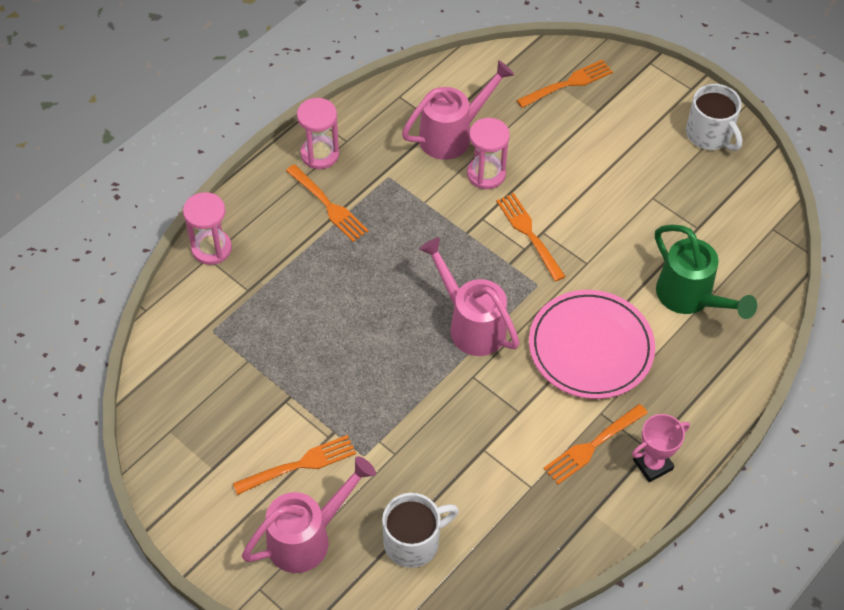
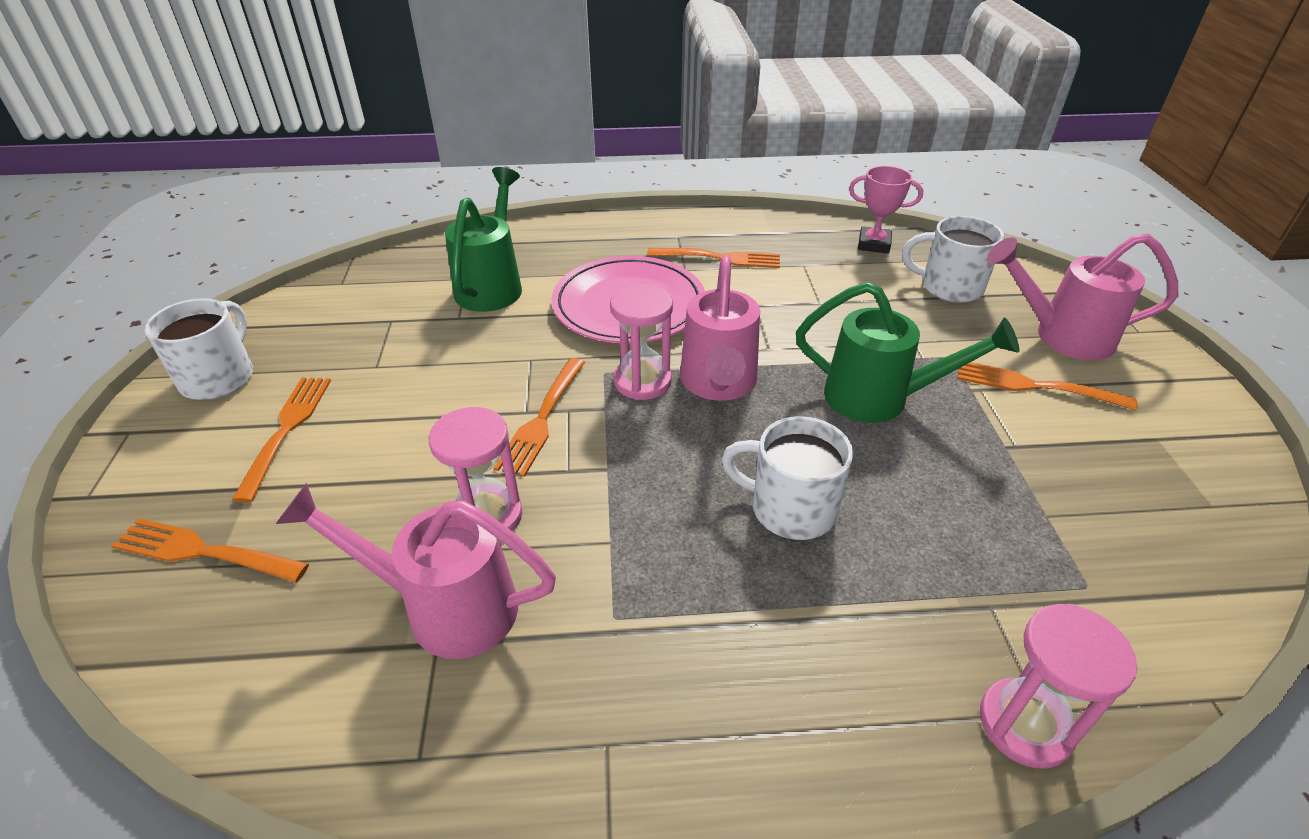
camera: 135 degrees left, 15 degrees down
(320, 154) = (679, 757): pink hourglass -> pink hourglass (642, 381)
(327, 205) = (753, 646): orange fork -> orange fork (286, 431)
(365, 275) = (790, 508): none -> white mug
(378, 382) = (879, 398): none -> green watering can
(652, 464) = (688, 229): pink trophy -> pink trophy (874, 244)

